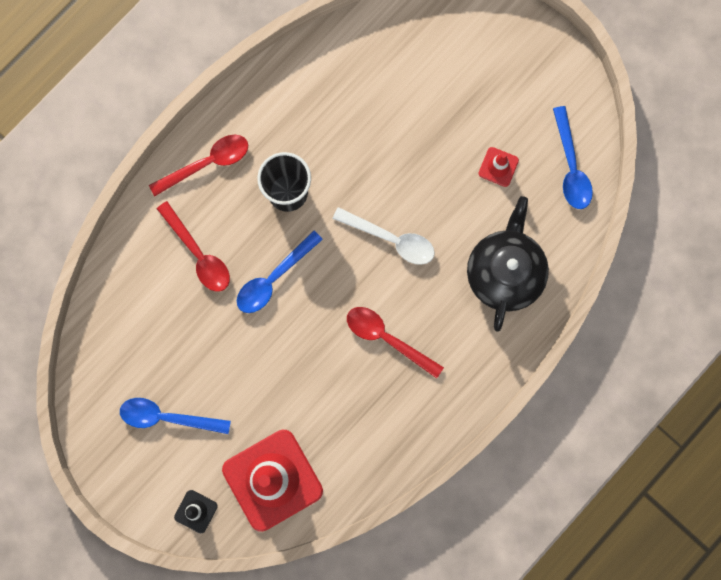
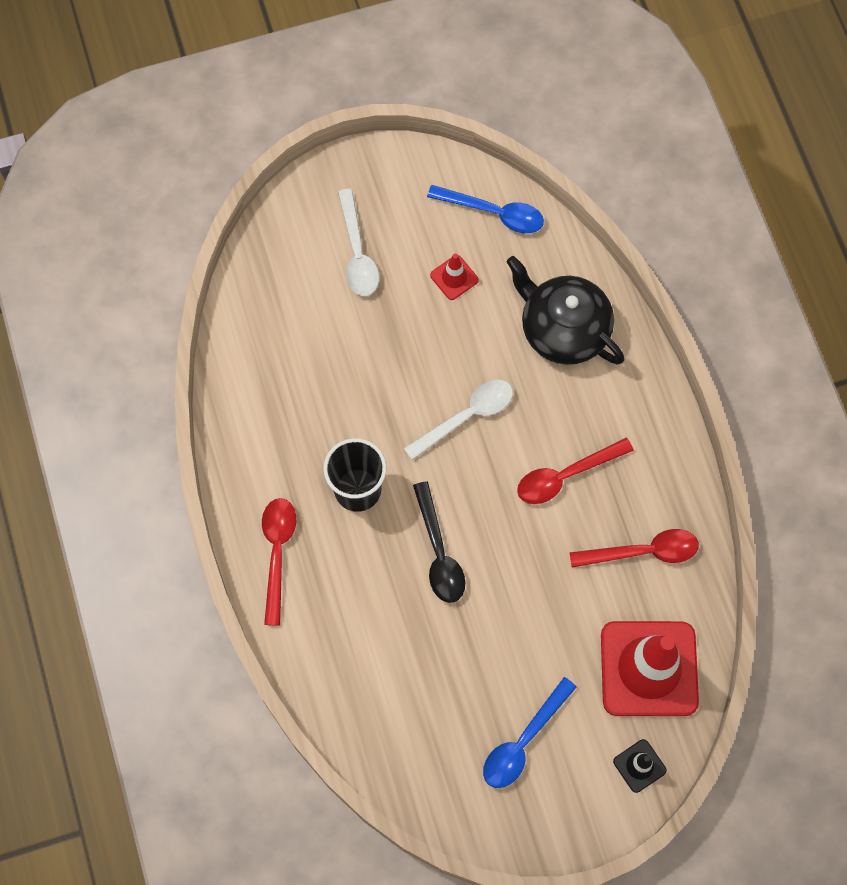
camera: 60 degrees left, 10 degrees down
(198, 254) = (368, 614): red spoon -> red spoon (642, 552)
(273, 278) = (438, 552): blue spoon -> black spoon
(475, 83) = (357, 253): none -> white spoon

